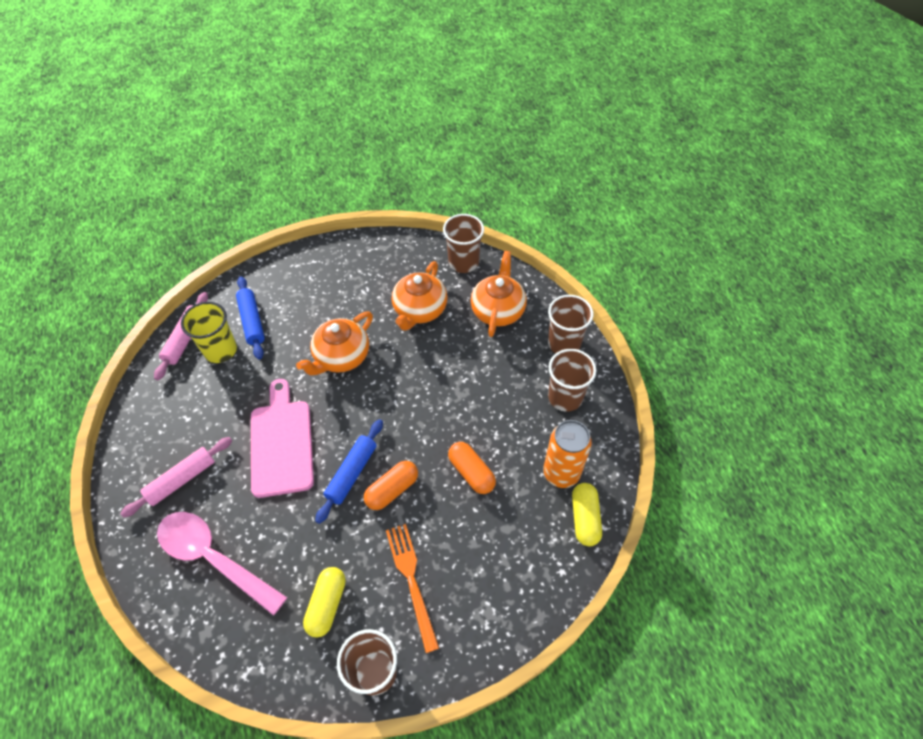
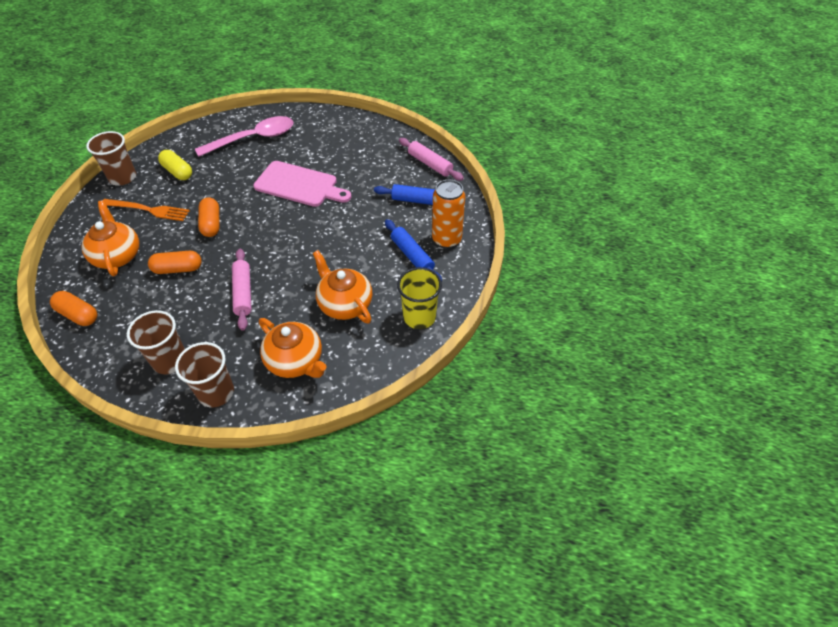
camera: 120 degrees right, 5 degrees down
(181, 479) = (317, 138): pink rolling pin -> pink rolling pin (243, 293)
(220, 350) = (404, 178): yellow cup -> yellow cup (419, 317)
(341, 357) = (341, 237): orange teapot -> orange teapot (117, 255)
(352, 473) = (243, 209): blue rolling pin -> blue rolling pin (412, 255)
(463, 262) = (373, 363): brown cup -> none
(561, 473) = (120, 320): orange can -> orange can (446, 240)
(585, 518) = (78, 315): yellow capsule -> orange capsule

